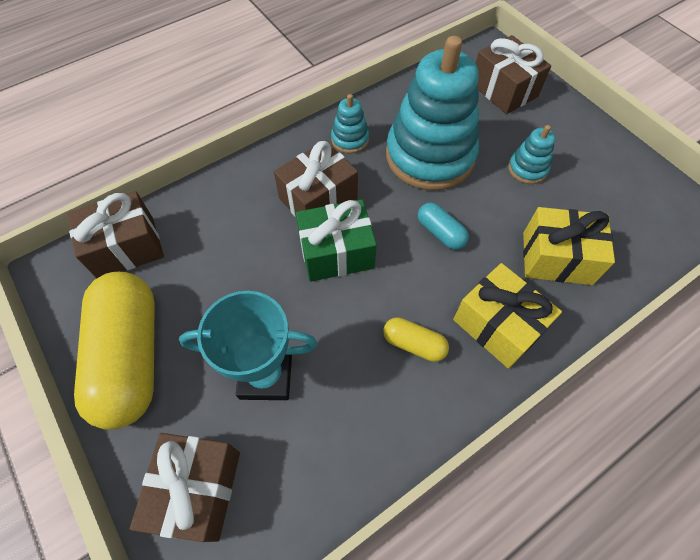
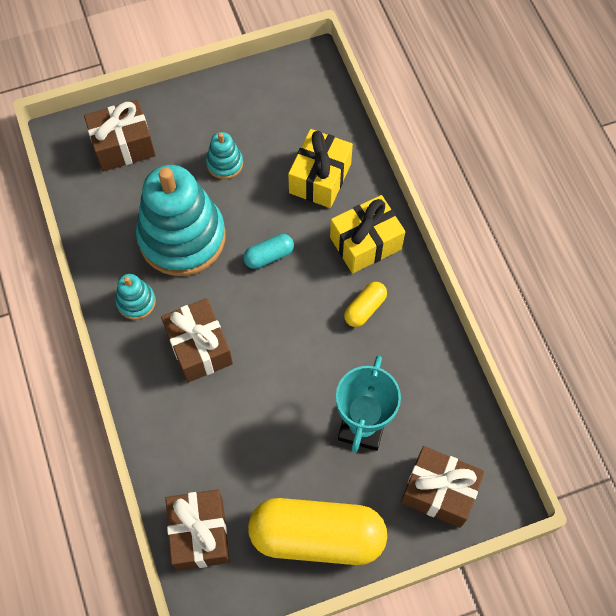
camera: 75 degrees left, 5 degrees up
(336, 253) = (263, 346): green gift -> none

